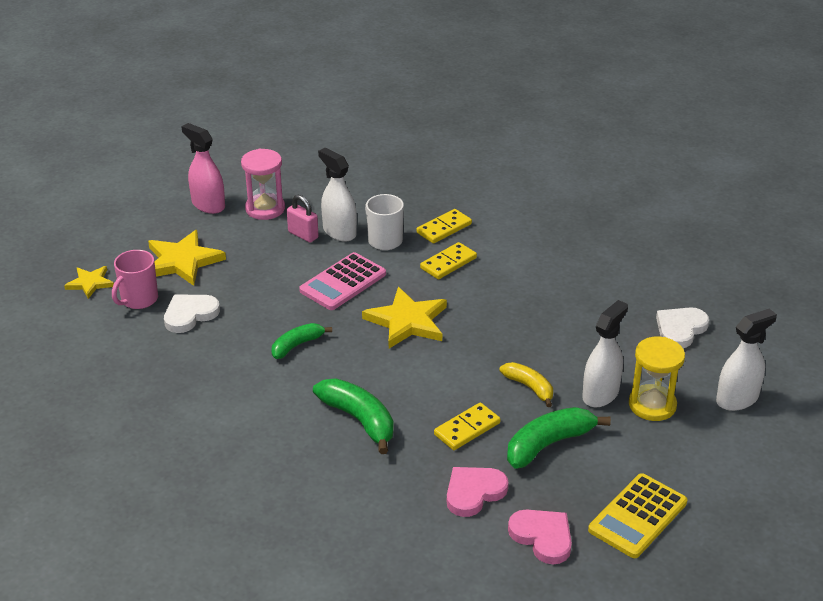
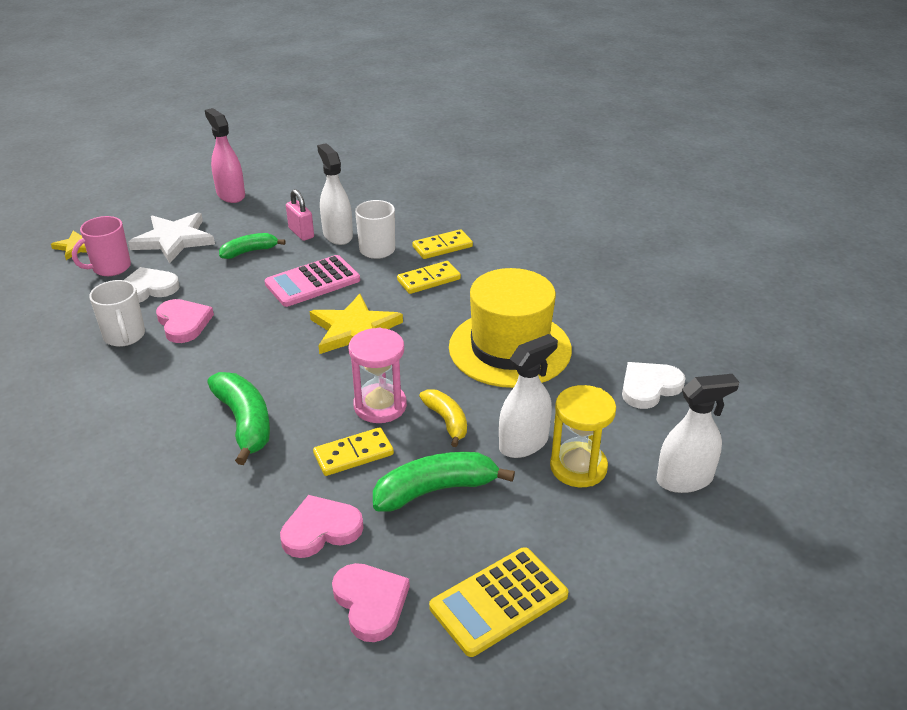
camera: 15 degrees right, 0 degrees up
(182, 261) = (174, 240): yellow star -> white star
(199, 363) = (124, 336): none -> white mug
(246, 341) = (183, 323): none -> pink heart
(265, 209) = (280, 205): pink hourglass -> pink hourglass (380, 406)
(297, 345) = (230, 335): green banana -> green banana (249, 251)
(551, 315) = (510, 348): none -> yellow hat

